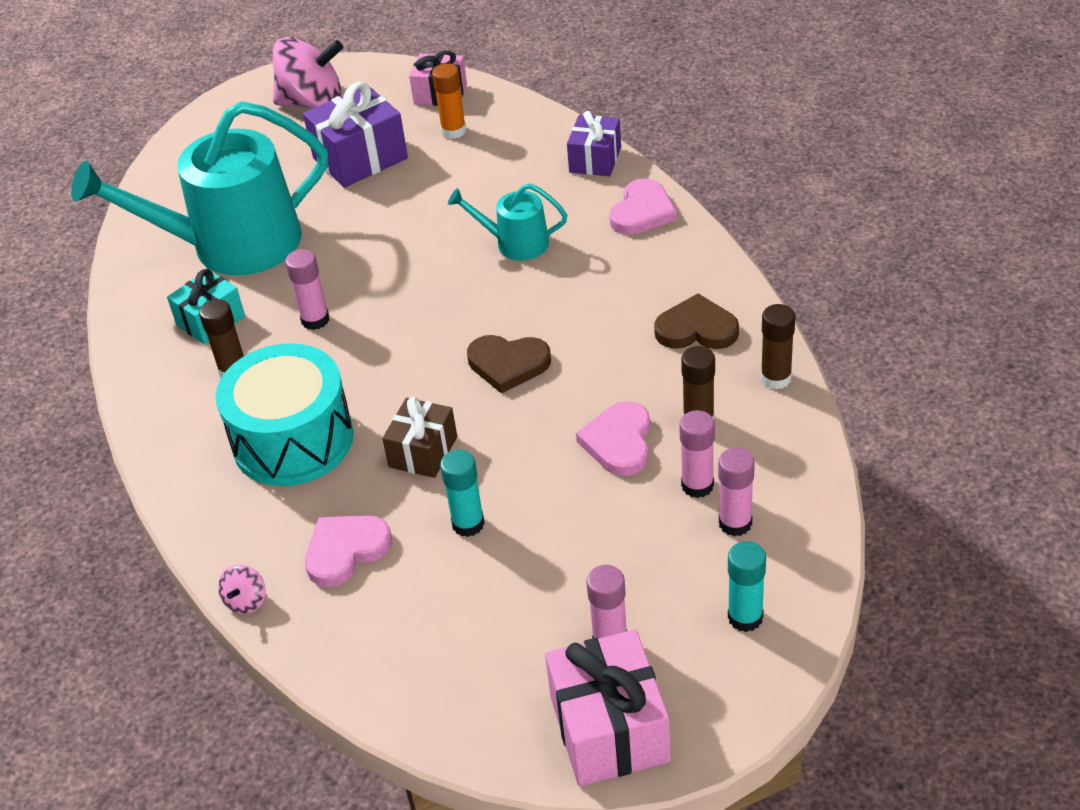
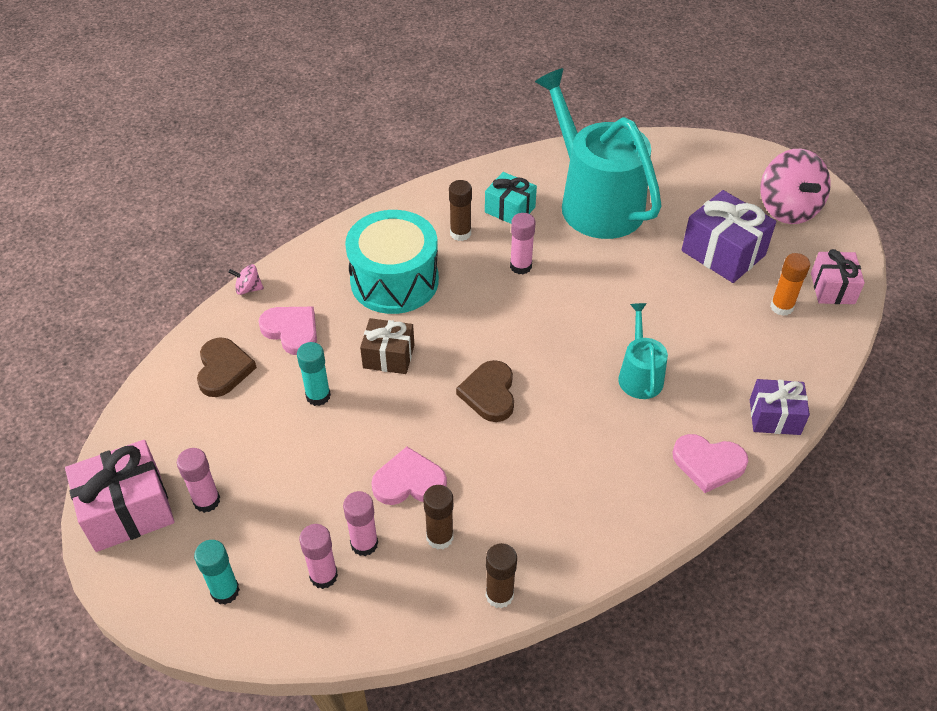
camera: 75 degrees right, 5 degrees up
(696, 329) = (554, 525): brown heart -> brown heart (223, 369)

